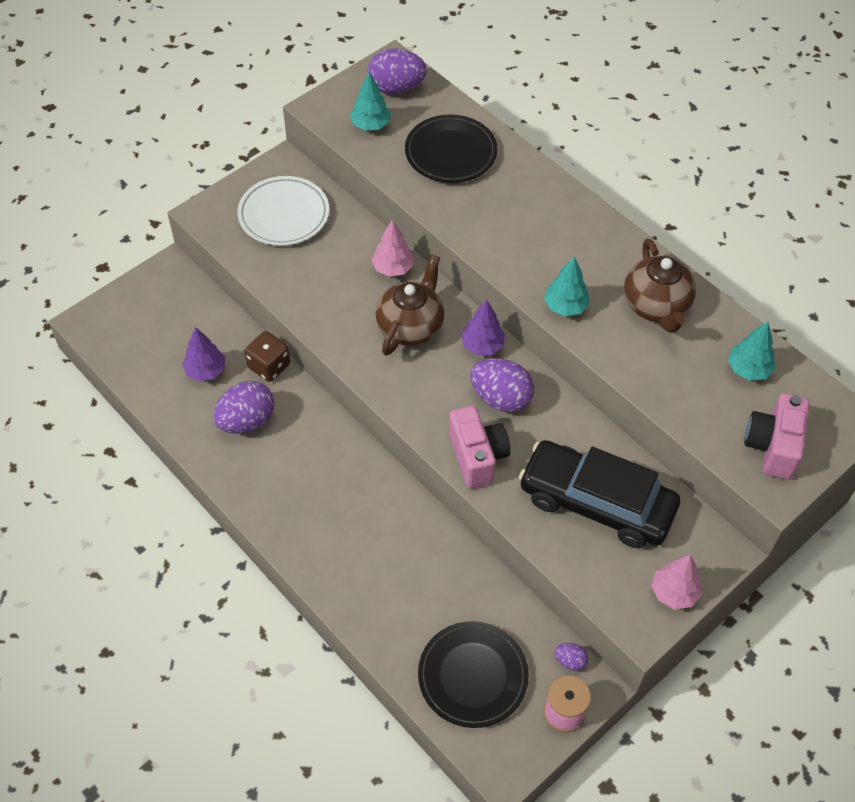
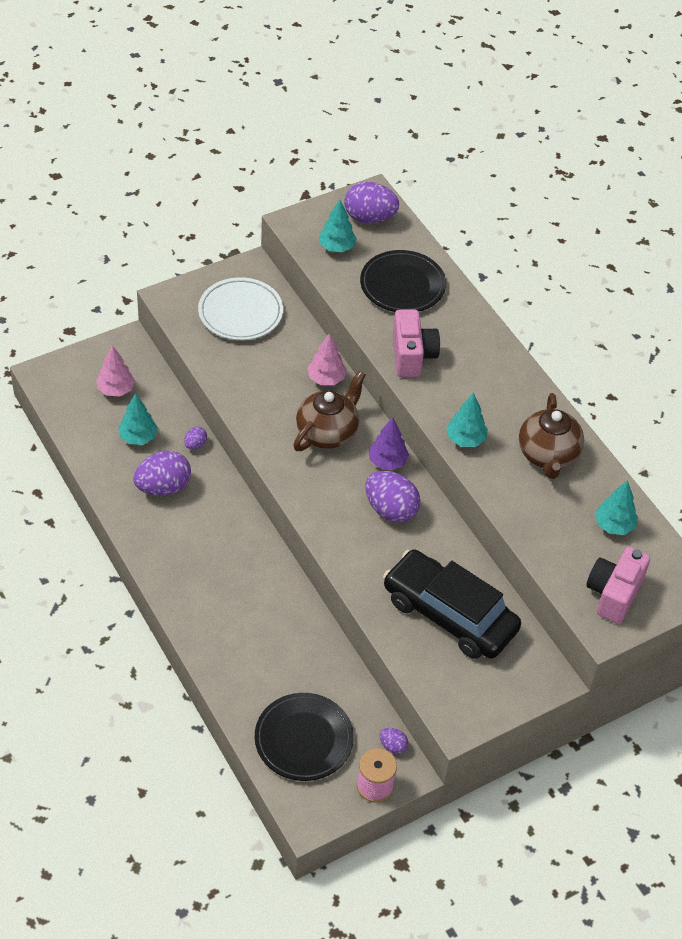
camera: 10 degrees right, 5 degrees down
(206, 371) = (138, 437): purple tree -> turquoise tree
(269, 366) = (195, 444): brown dice -> purple egg
(477, 457) = (355, 554): pink camera -> pink camera (412, 356)
(673, 592) = (495, 702): pink tree -> pink tree (116, 389)

